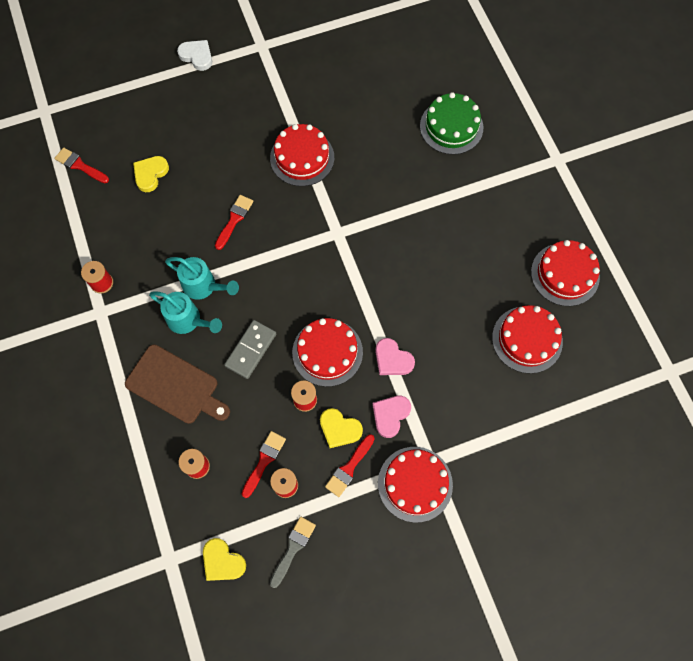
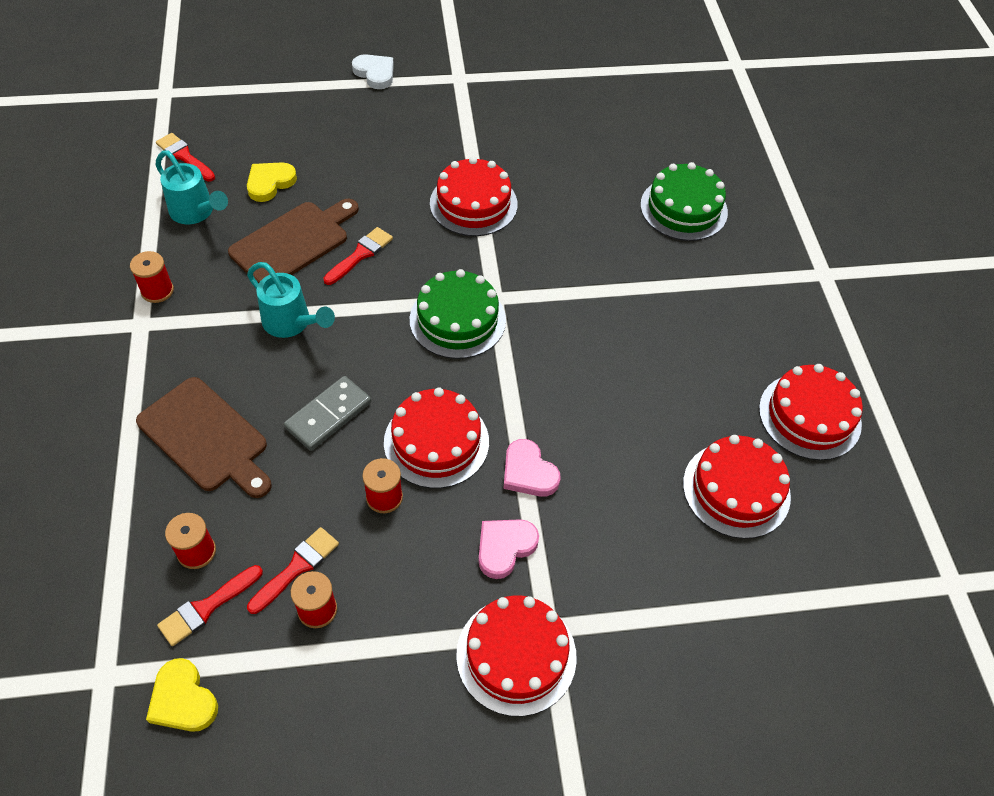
camera: 10 degrees right, 15 degrees down
(184, 220) = (293, 242): none -> brown cutting board
(188, 320) = (255, 360): turquoise watering can -> turquoise watering can (196, 212)
(293, 548) = (298, 706): grey brush -> none
(316, 256) = (457, 320): none -> green cake
(339, 429) = (423, 549): yellow heart -> none
(349, 468) = (421, 607): red brush -> red brush (207, 607)

